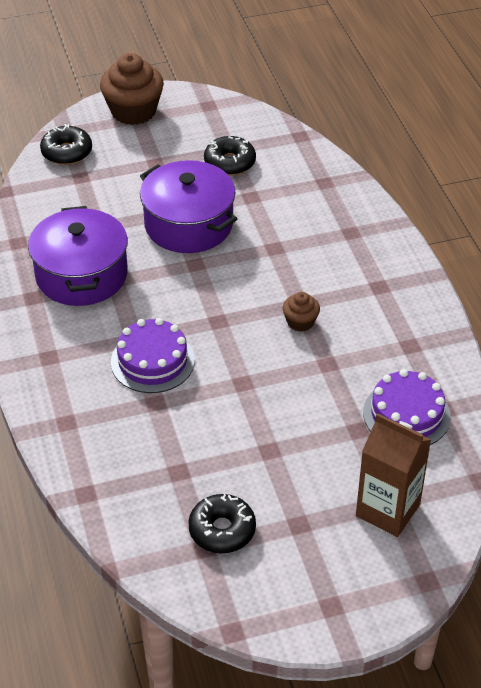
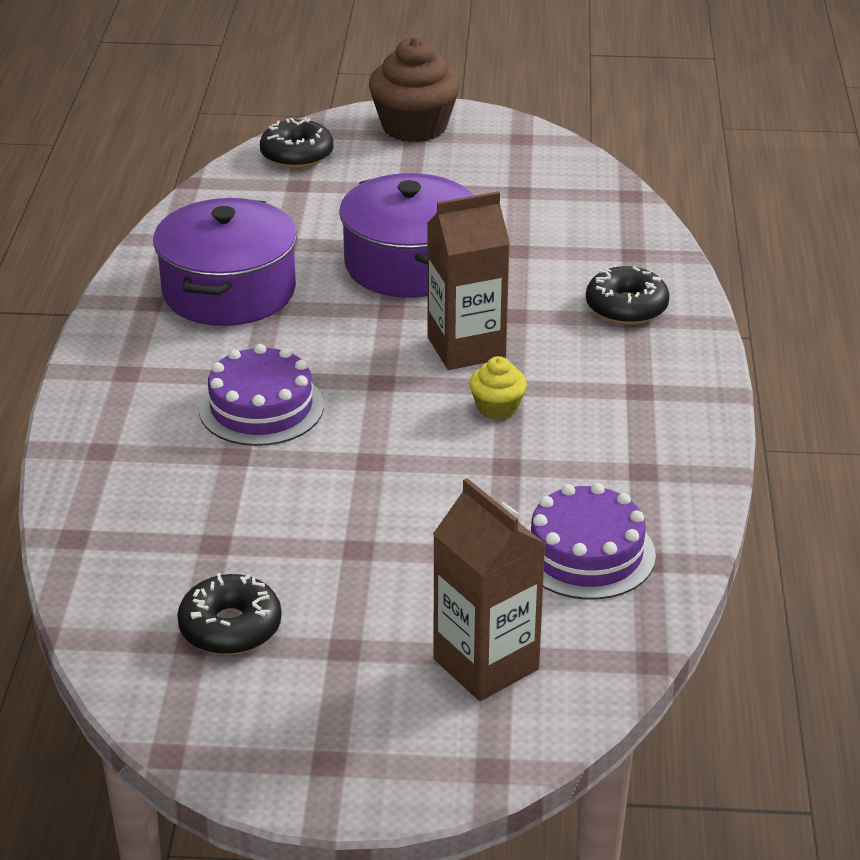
camera: 20 degrees right, 10 degrees down
(230, 162) = (511, 206): black donut -> black donut (626, 307)
(258, 281) = (466, 348): none -> brown carton
(300, 322) = (497, 407): brown cupcake -> yellow cupcake

